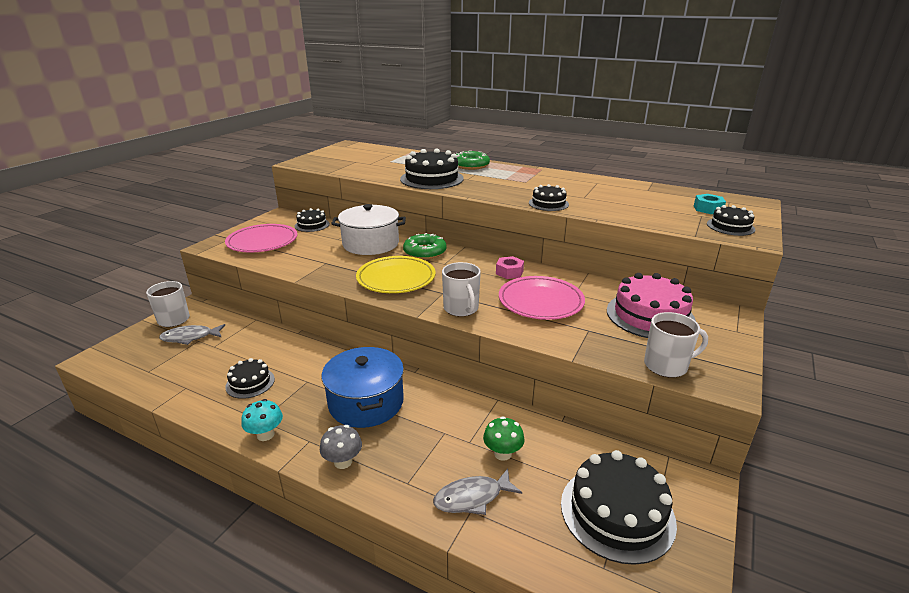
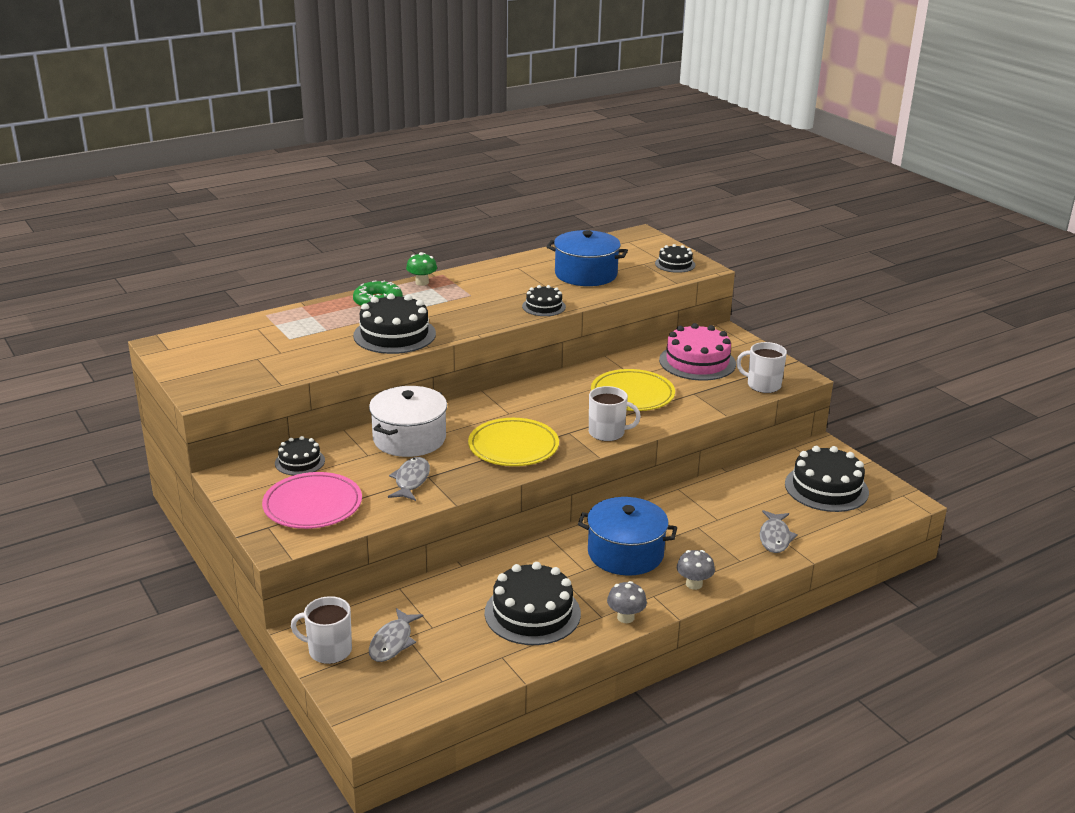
camera: 60 degrees left, 0 degrees up
(250, 383) = (532, 613): black cake -> black cake, size x1.79
(265, 434) = (625, 617): turquoise mushroom -> grey mushroom
(316, 259) = (411, 480): none -> grey fish
(425, 252) = (470, 415): green donut -> none
(502, 453) = (741, 509): green mushroom -> green mushroom (422, 282)
(509, 272) = (565, 388): pink nut -> none
(540, 301) = (632, 395): pink plate -> yellow plate
(633, 203) = (586, 274): none -> blue pot
(666, 365) = (762, 385): white mug -> white mug turned 90 degrees counterclockwise
(708, 209) = (633, 255): turquoise nut -> none

